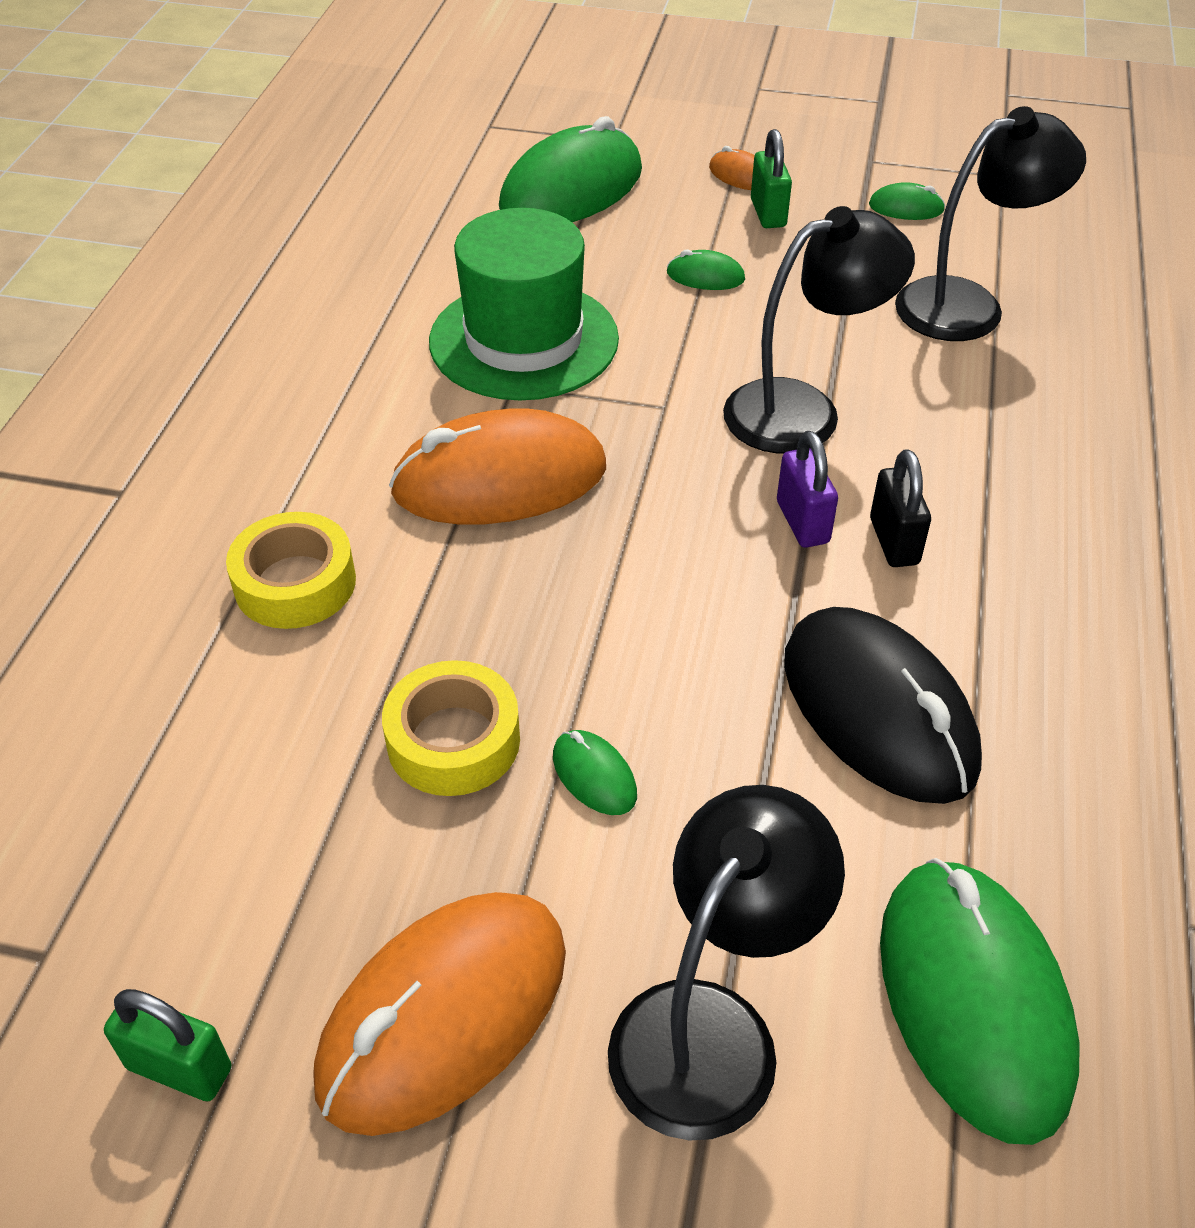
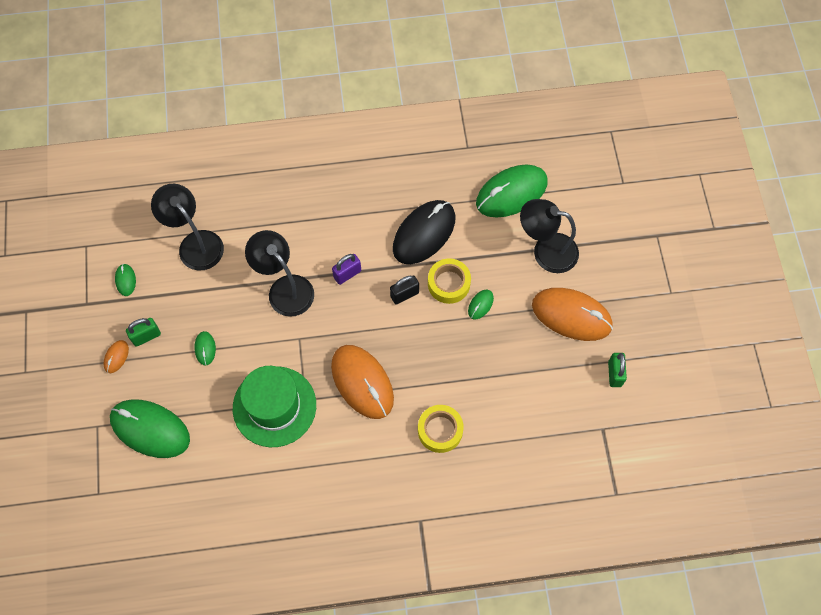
camera: 110 degrees left, 20 degrees up
(453, 740) = (484, 350): yellow tape -> yellow tape (448, 283)
(894, 541) = (346, 243): black padlock -> black padlock (404, 294)

